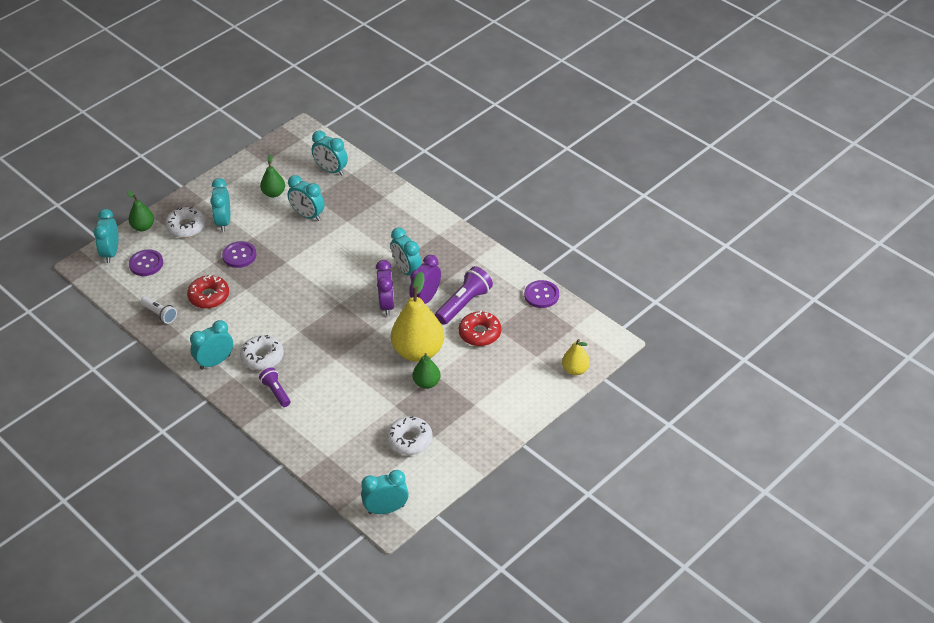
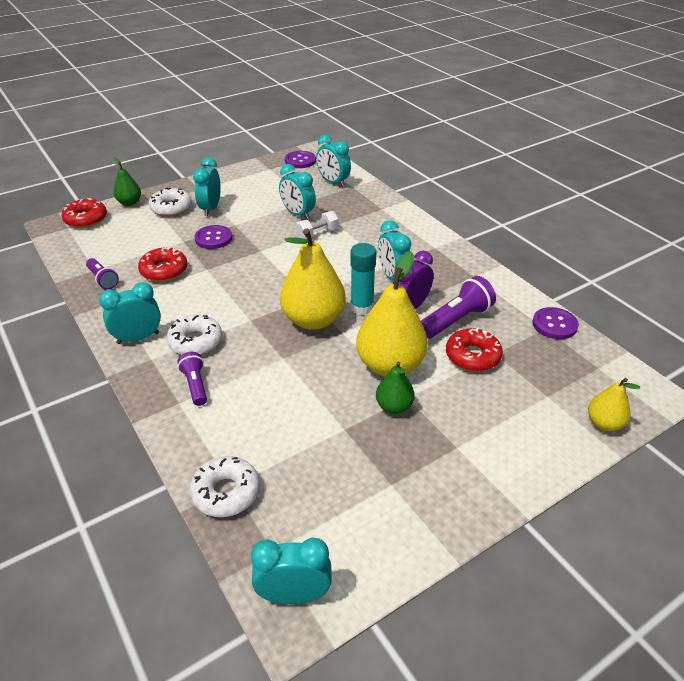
camera: 10 degrees right, 5 degrees down
(111, 253) = (86, 219): turquoise clock -> red donut
(146, 264) = (115, 233): purple button -> purple button (300, 161)
(160, 314) = (103, 279): white flashlight -> purple flashlight
(274, 193) = (270, 192): green pear -> none
(332, 235) = (317, 233): none -> white dumbbell
(350, 323) = (313, 320): none -> yellow pear
(387, 305) = (362, 307): purple clock -> turquoise glue stick
(410, 440) = (355, 483): white donut -> white donut (226, 492)

